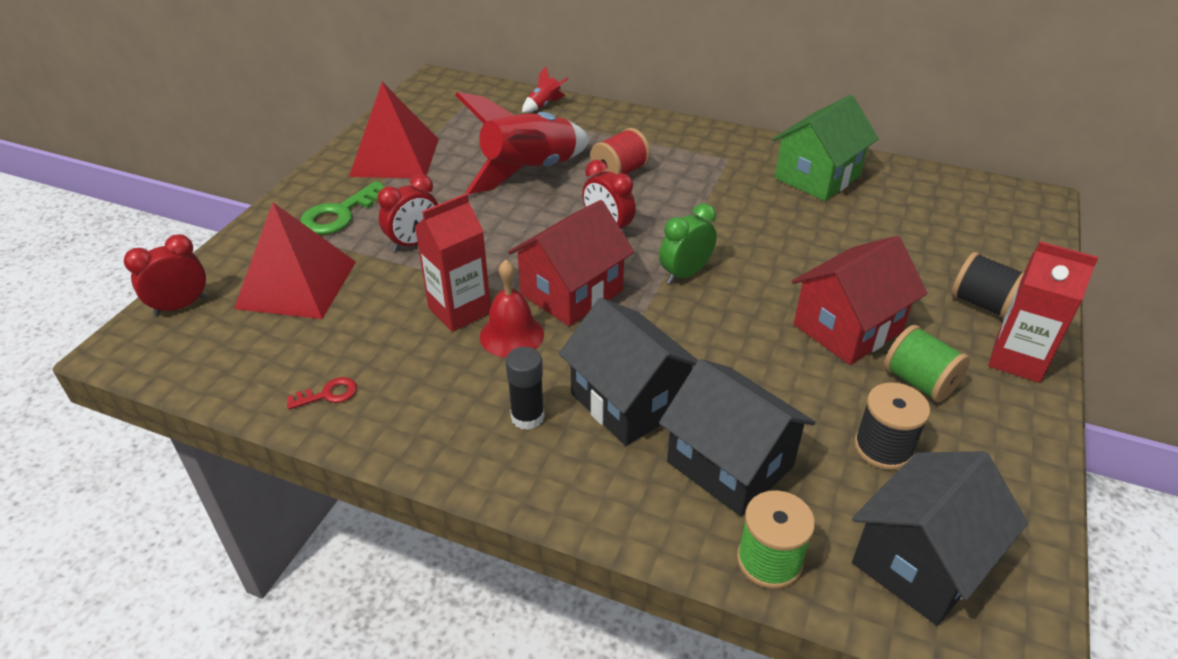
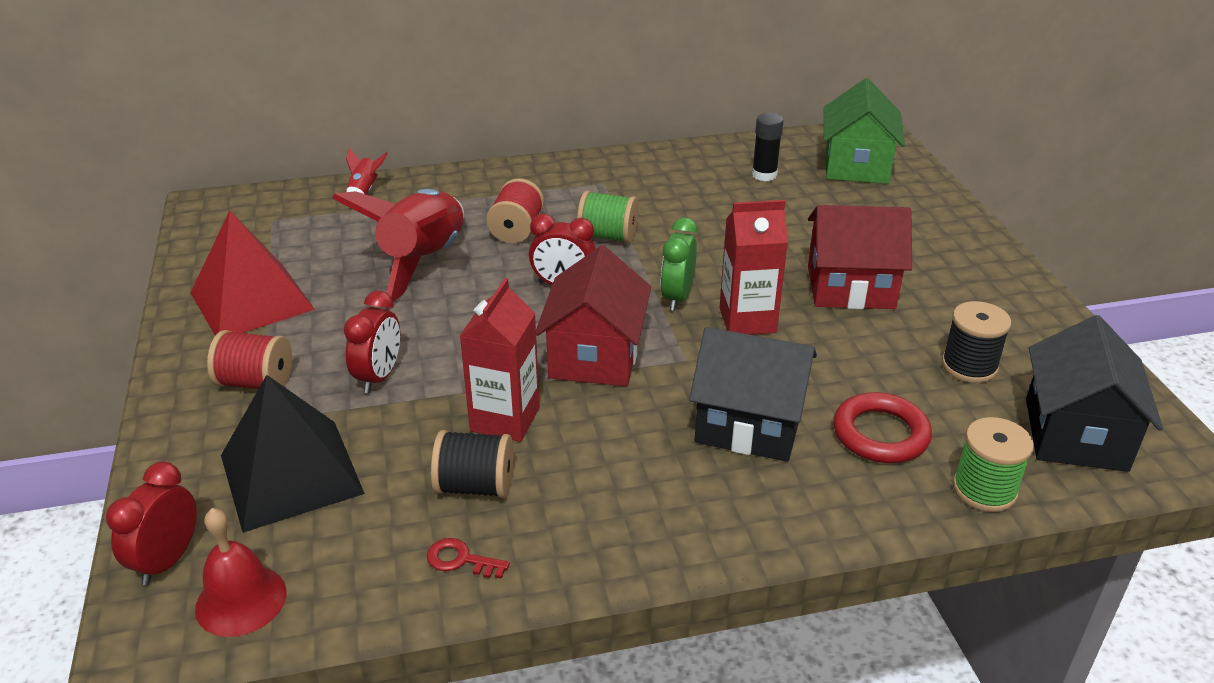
camera: 35 degrees left, 5 degrees down
(296, 284) = (290, 474): red pyramid -> black pyramid
(328, 394) = (461, 560): red key -> red key turned 105 degrees counterclockwise
(340, 214) = (256, 382): green key -> red spool
(511, 335) = (582, 418): red bell -> red bell (241, 600)
(527, 417) = (679, 481): black glue stick -> black glue stick (764, 175)
(729, 464) = (880, 434): black house -> red ring
(817, 177) = (696, 173): green house -> green house (856, 166)
(847, 328) = (850, 287): red house -> red house turned 75 degrees clockwise
(919, 382) = (941, 306): green spool -> green spool (608, 236)
(982, 303) = (921, 228): black spool -> black spool (475, 486)
(1017, 359) = (985, 260): red carton -> red carton (747, 320)

